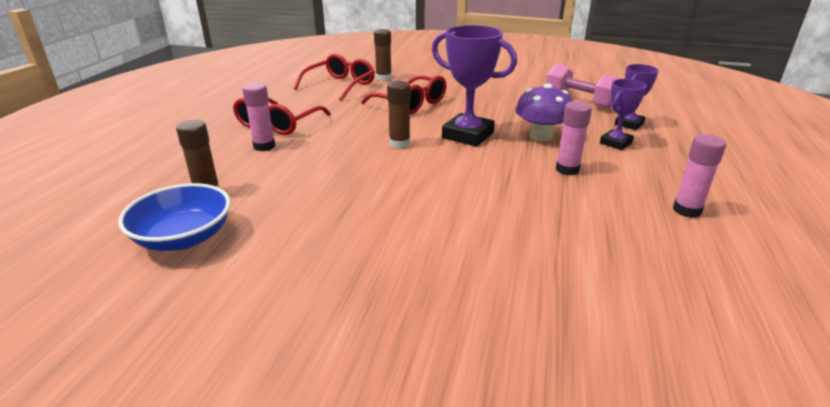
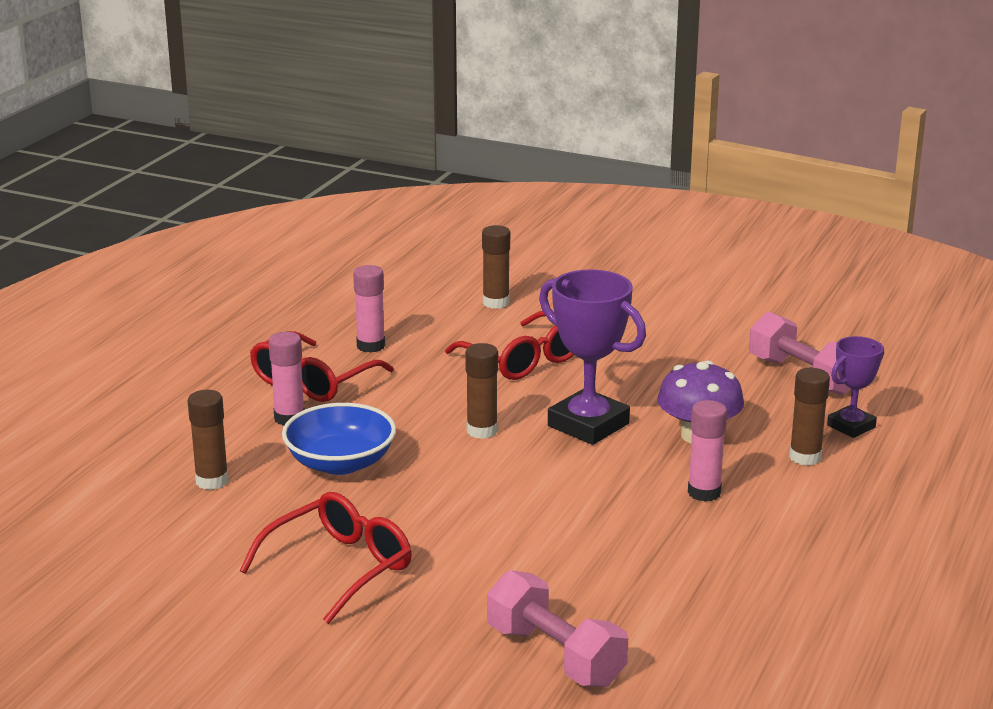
camera: 10 degrees right, 5 degrees down
(184, 238) = (186, 536): blue bowl -> blue bowl (340, 463)
(340, 85) = (421, 313): red glasses -> red glasses (340, 567)
(530, 315) = (555, 656): none -> pink dumbbell
(615, 143) = (805, 457): purple trophy -> brown glue stick
(687, 210) = (828, 564): pink glue stick -> pink glue stick (371, 346)

